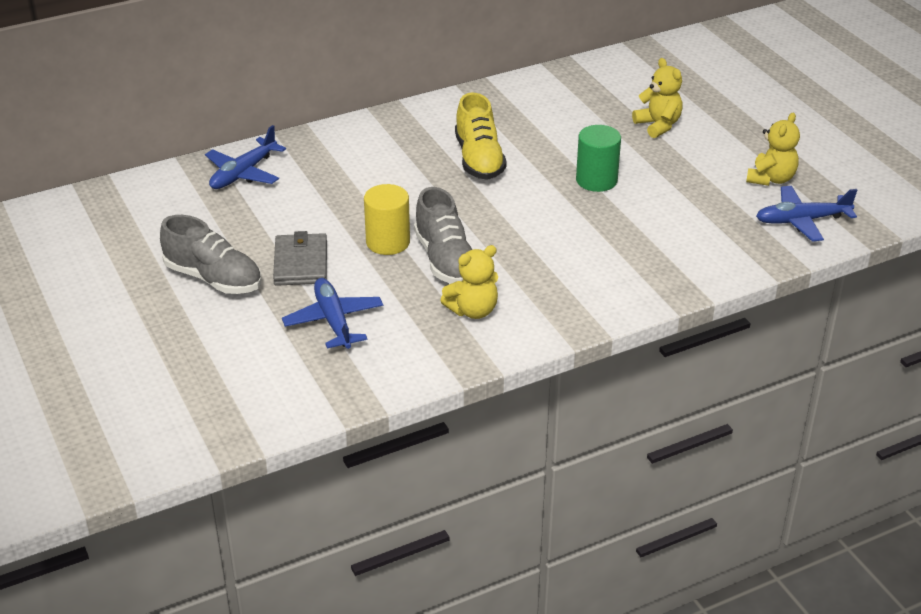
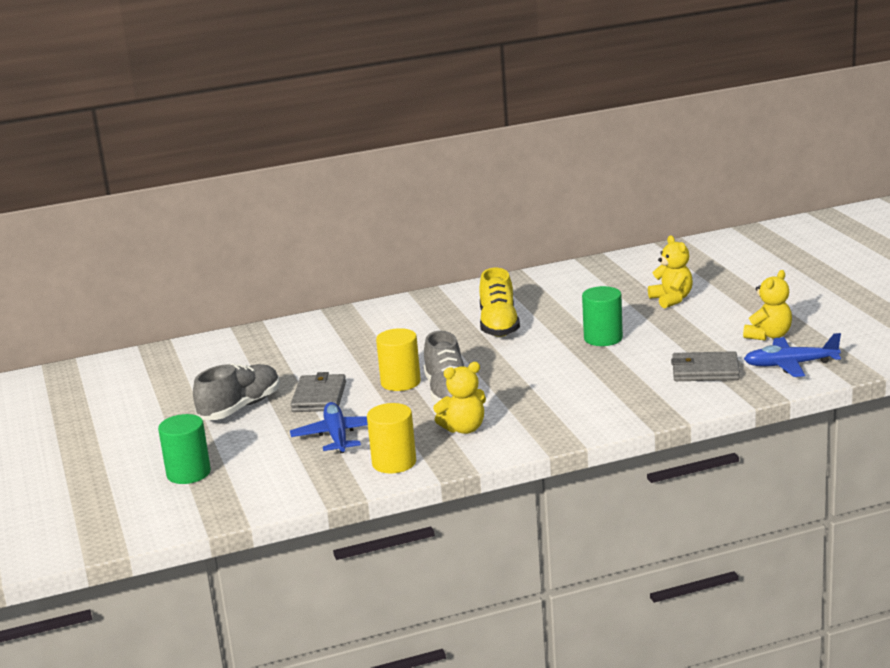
camera: 10 degrees right, 15 degrees down
(175, 376) = (188, 473): none -> green cylinder
(214, 278) = (240, 407): grey shoe -> grey shoe turned 90 degrees counterclockwise
(243, 173) = (286, 337): blue plane -> none
(406, 360) = (394, 463): none -> yellow cylinder
(714, 228) = (705, 371): none -> grey wallet

